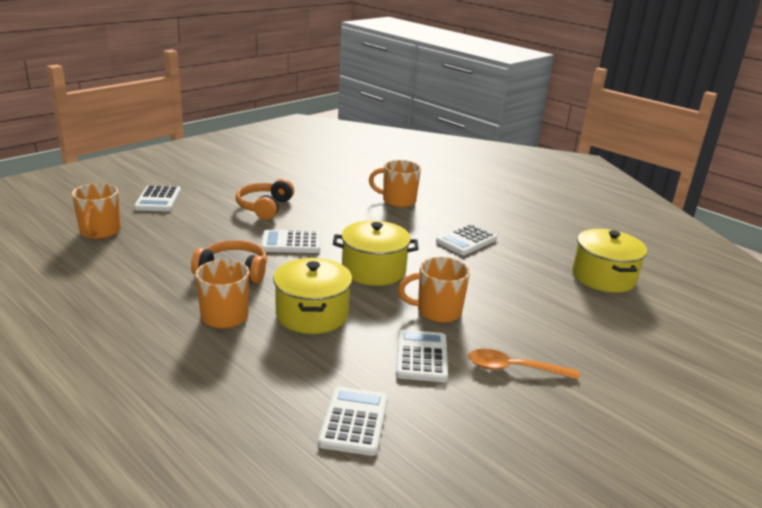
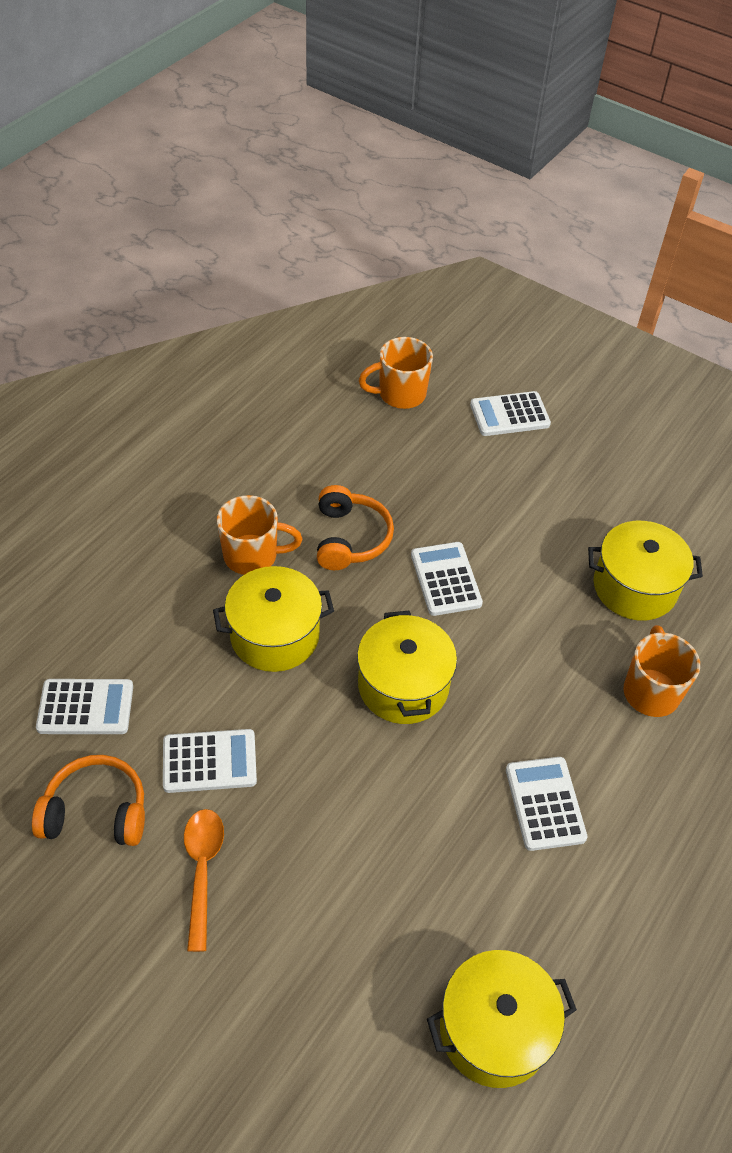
camera: 80 degrees right, 25 degrees up
(264, 207) = (541, 527): orange headphones -> orange headphones (96, 811)
(325, 191) = (635, 587): none -> yellow pot
(437, 311) = (316, 773): orange mug -> none
(466, 240) = (545, 803): white calculator -> white calculator turned 45 degrees clockwise

